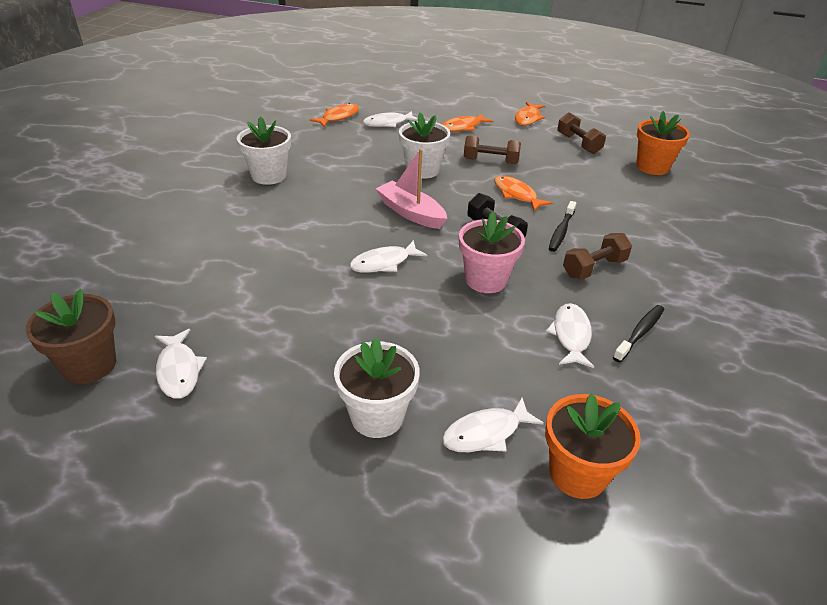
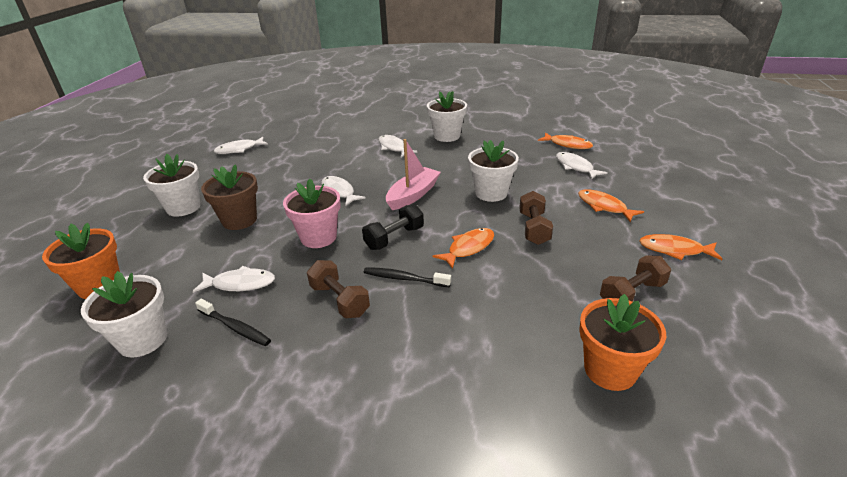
camera: 85 degrees right, 5 degrees down
(89, 365) = (248, 130): brown flower pot -> brown flower pot (239, 220)
(486, 433) = (152, 246): white fish -> white fish (393, 147)
(669, 402) = (143, 340): none -> white flower pot

